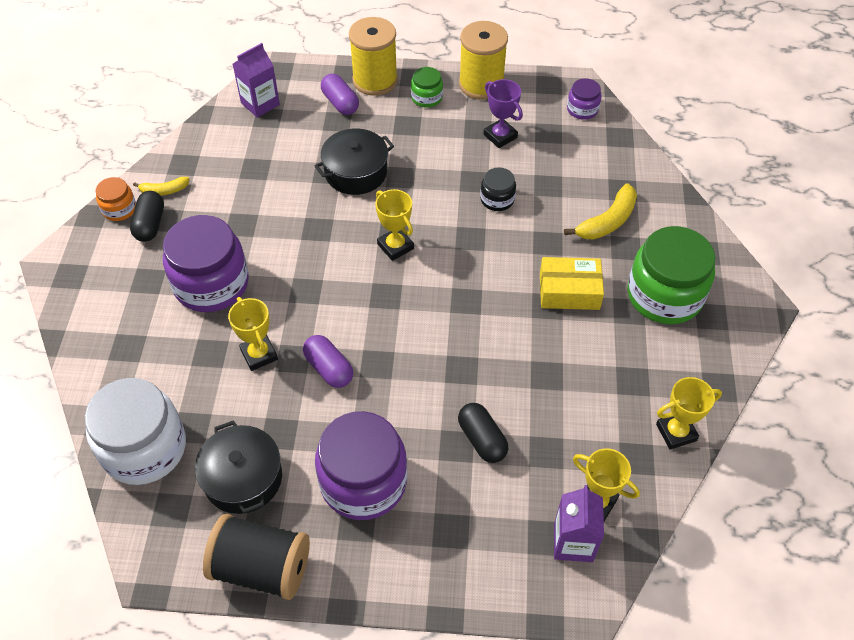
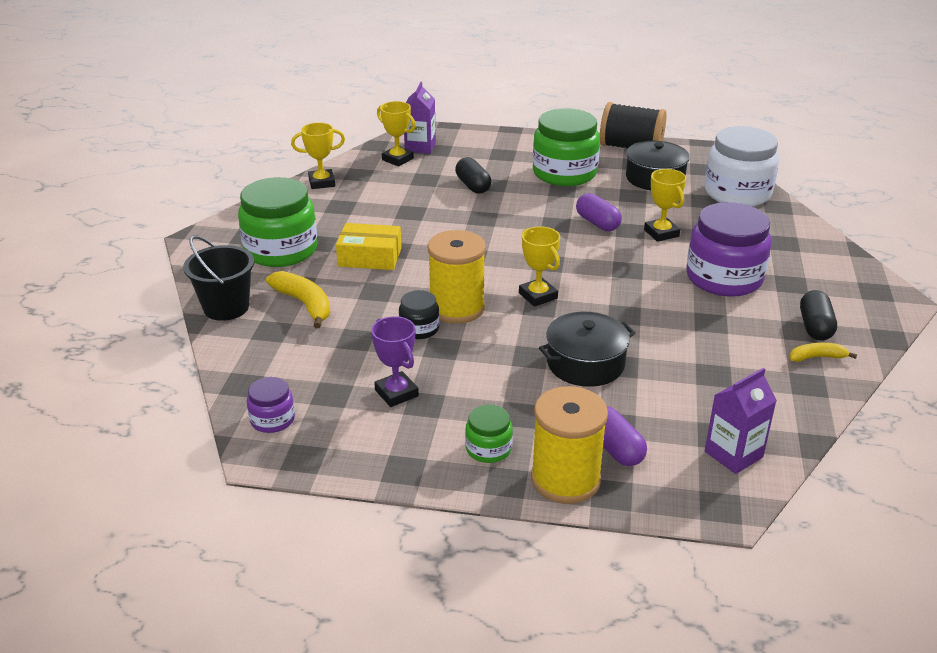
camera: 175 degrees left, 20 degrees down
(119, 209) = (860, 342): orange jar -> none
(363, 482) = (564, 173): purple jar -> green jar
(481, 84) = (404, 463): yellow spool -> yellow spool (457, 308)
(607, 221) = (304, 304): yellow banana -> yellow banana turned 90 degrees clockwise
(675, 212) = (226, 307): none -> black bucket

